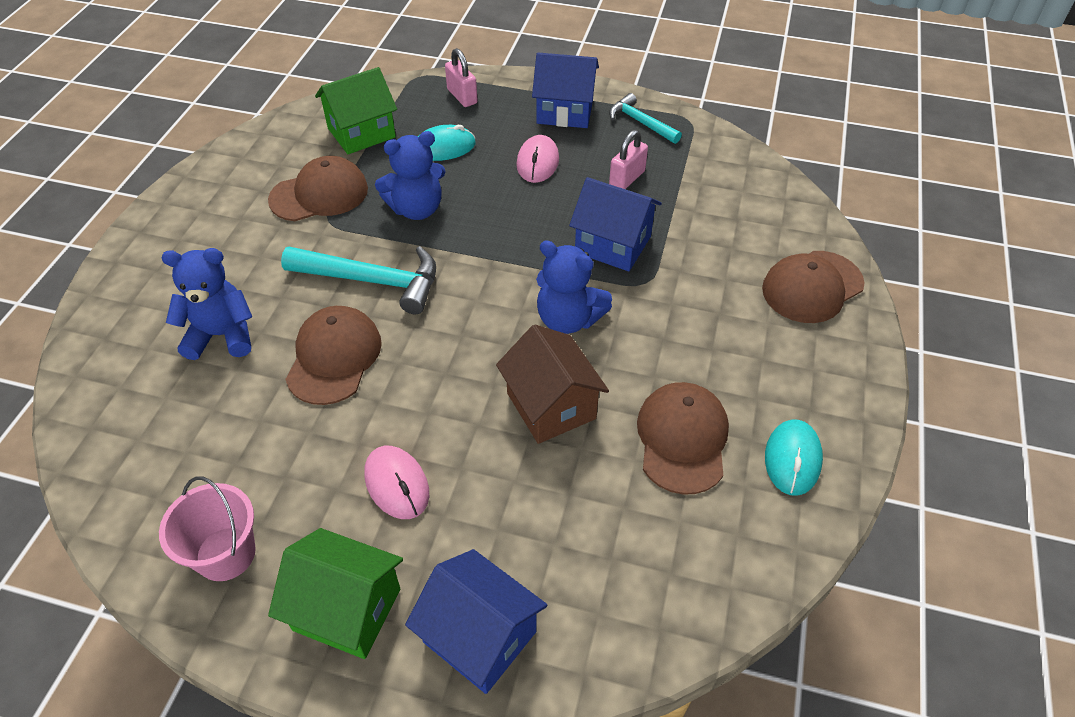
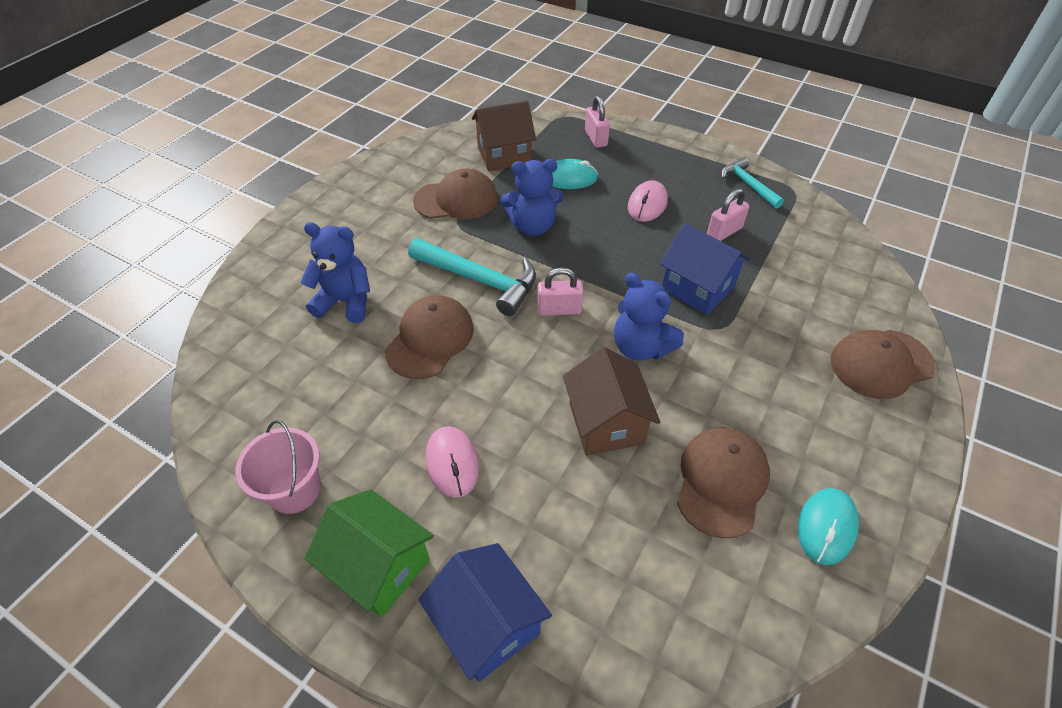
camera: 15 degrees right, 0 degrees up
(361, 133) = (504, 155): green house -> brown house
(470, 296) = (559, 309): none -> pink padlock
(565, 111) = (682, 165): blue house -> none

